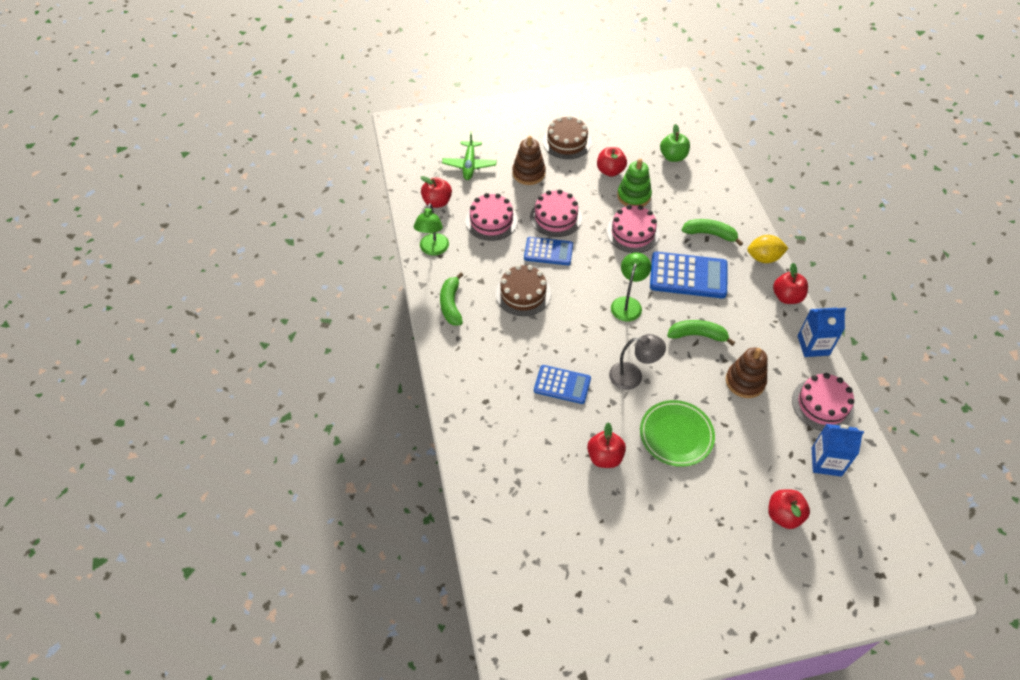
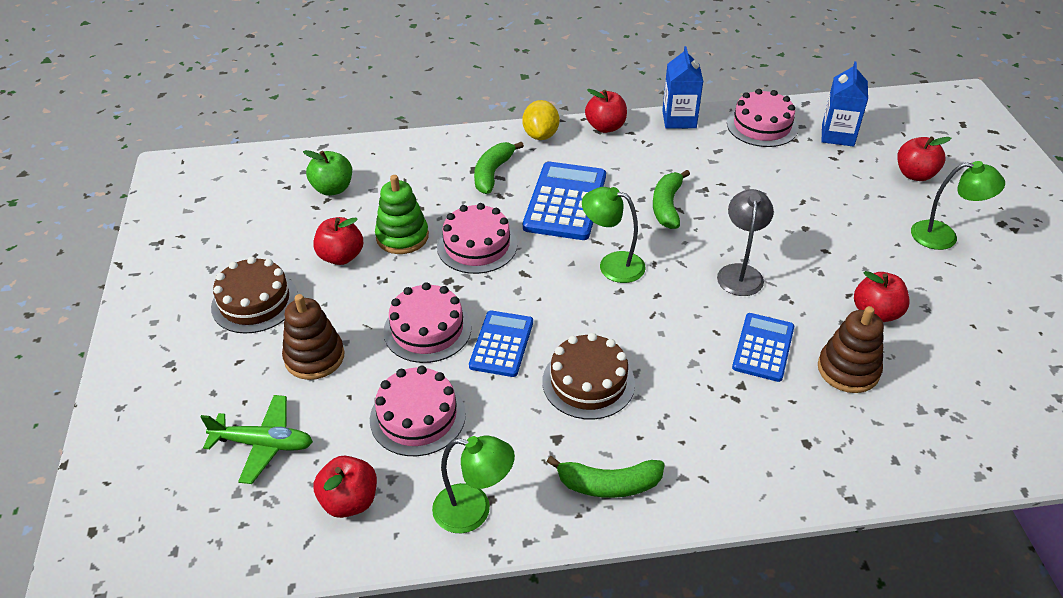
camera: 85 degrees left, 10 degrees down
(676, 435) = (826, 243): green plate -> none
(702, 521) = (944, 236): none -> green lamp
(745, 381) = (737, 177): brown stacking toy -> brown stacking toy (848, 370)

